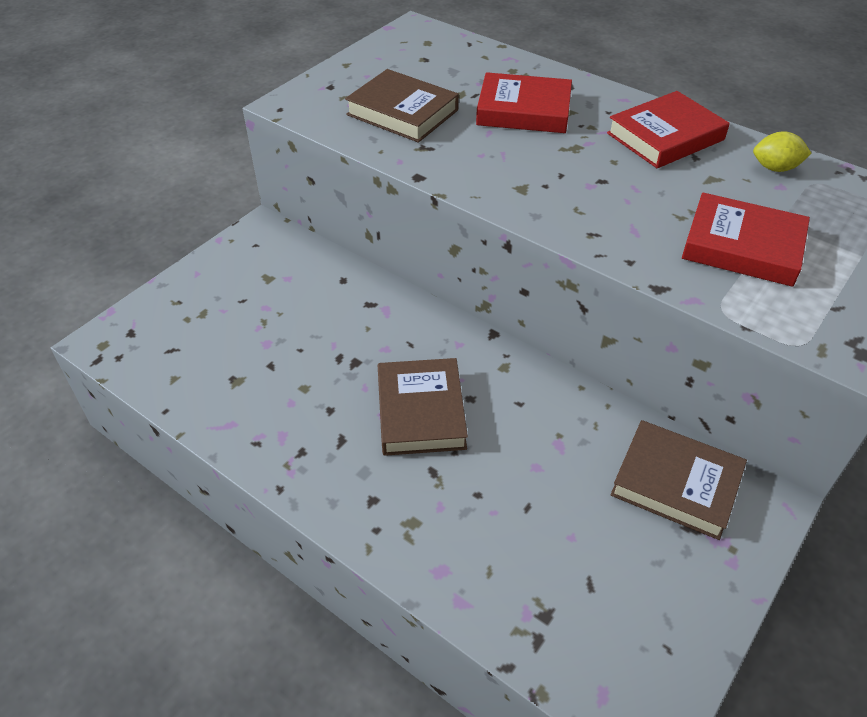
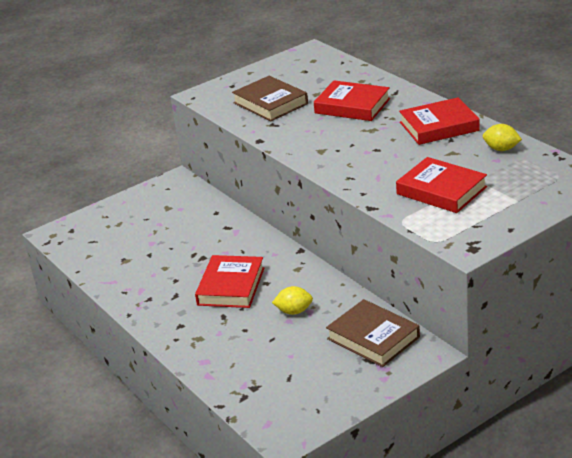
camera: 20 degrees right, 15 degrees down
(421, 411) = (231, 286): brown book -> red book
(536, 448) = (294, 311): none -> yellow lemon

